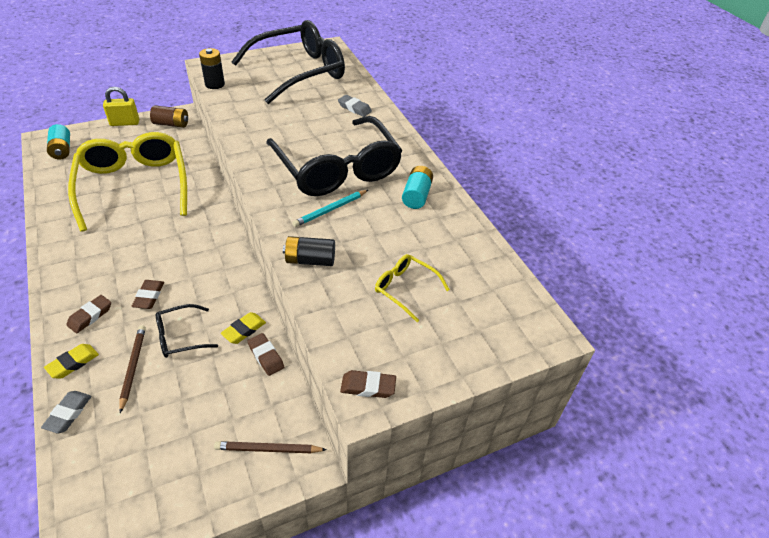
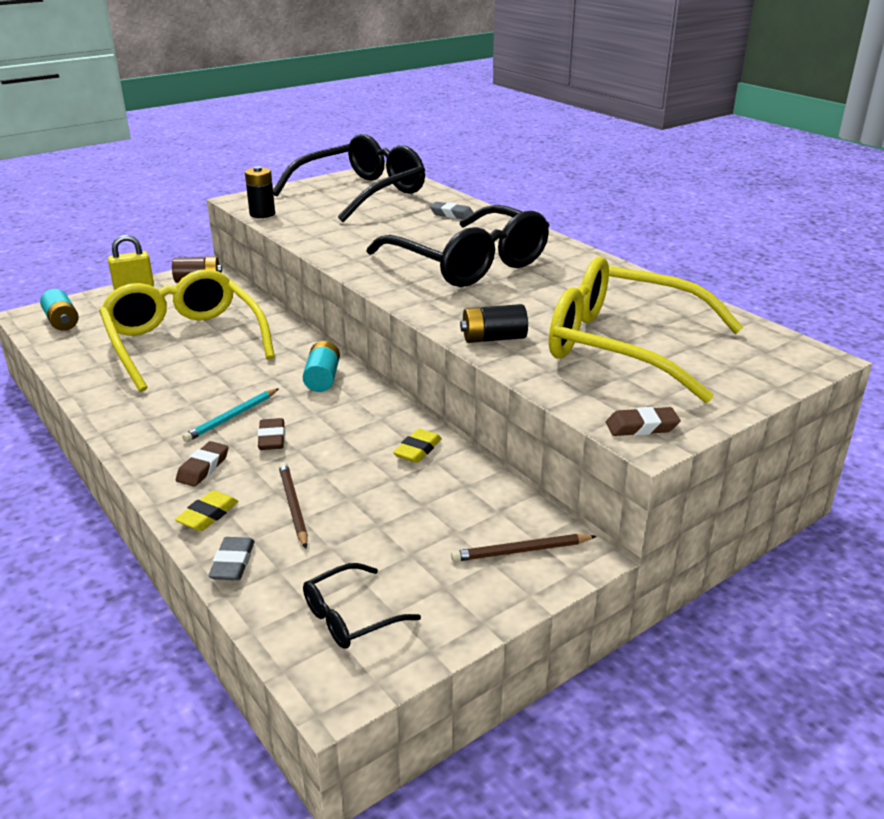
camera: 10 degrees left, 15 degrees down
(180, 336) = (338, 468): black glasses -> black glasses (351, 616)
(266, 356) = (462, 469): brown eraser -> none
(330, 210) = (486, 296): turquoise pencil -> turquoise pencil (232, 417)
(406, 289) = (625, 346): yellow glasses -> yellow glasses, size x2.32
(416, 196) = (580, 273): turquoise battery -> turquoise battery (322, 378)

